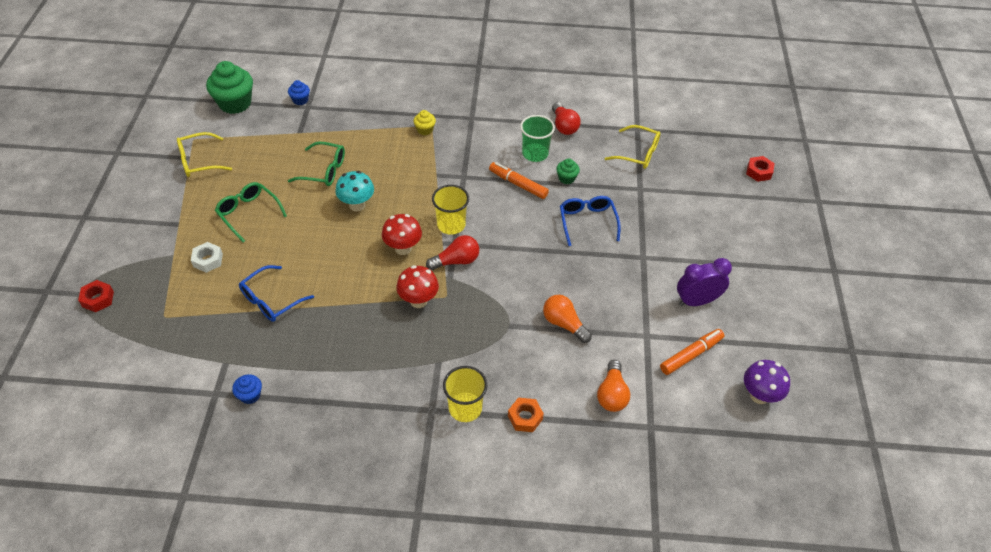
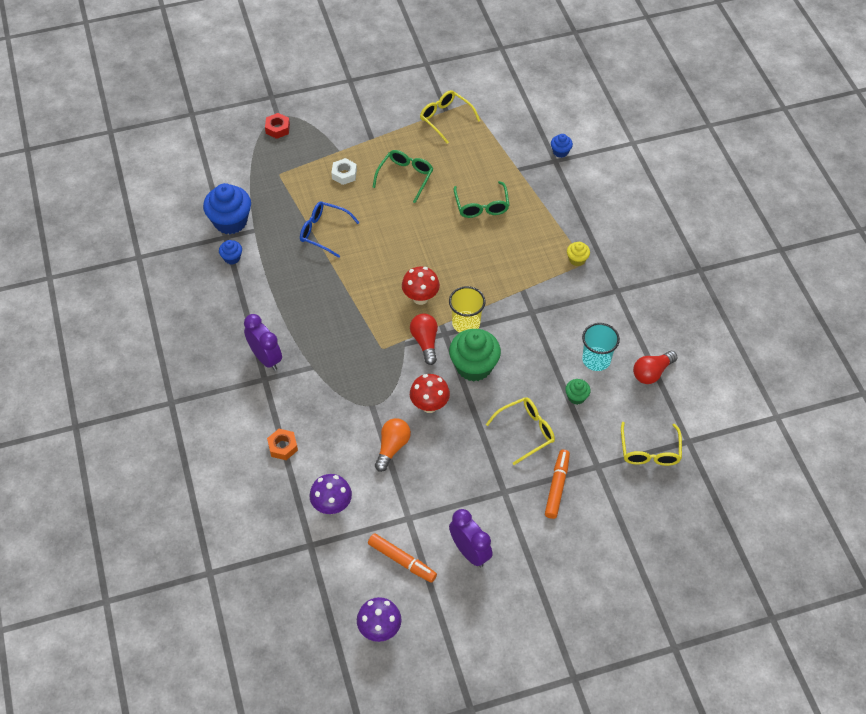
camera: 70 degrees right, 5 degrees up
(197, 382) = (230, 221): none -> blue cupcake
(235, 103) = (528, 109): green cupcake -> green cupcake (474, 366)
(357, 205) = (453, 246): turquoise mushroom -> none
(405, 401) = (266, 358): none -> purple clock
(418, 301) = (368, 330): red mushroom -> red mushroom (429, 405)
(456, 261) = (425, 342): red light bulb -> red light bulb turned 150 degrees counterclockwise
(465, 408) = (275, 401): yellow cup -> none
(518, 184) = (545, 359): orange marker -> orange marker (557, 486)
(535, 153) = (596, 360): green cup -> turquoise cup
(587, 222) = (526, 431): blue glasses -> yellow glasses
(612, 394) = (332, 506): orange light bulb -> purple mushroom
(759, 172) = (688, 577): red nut -> none

